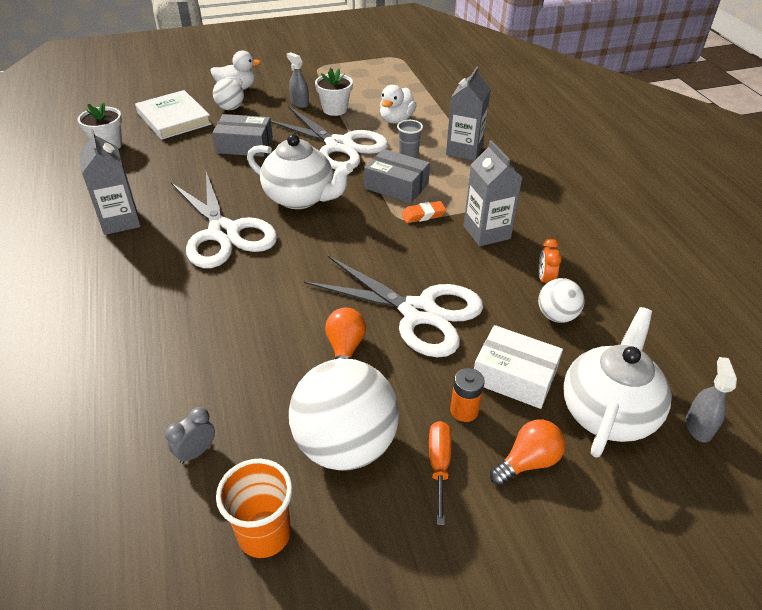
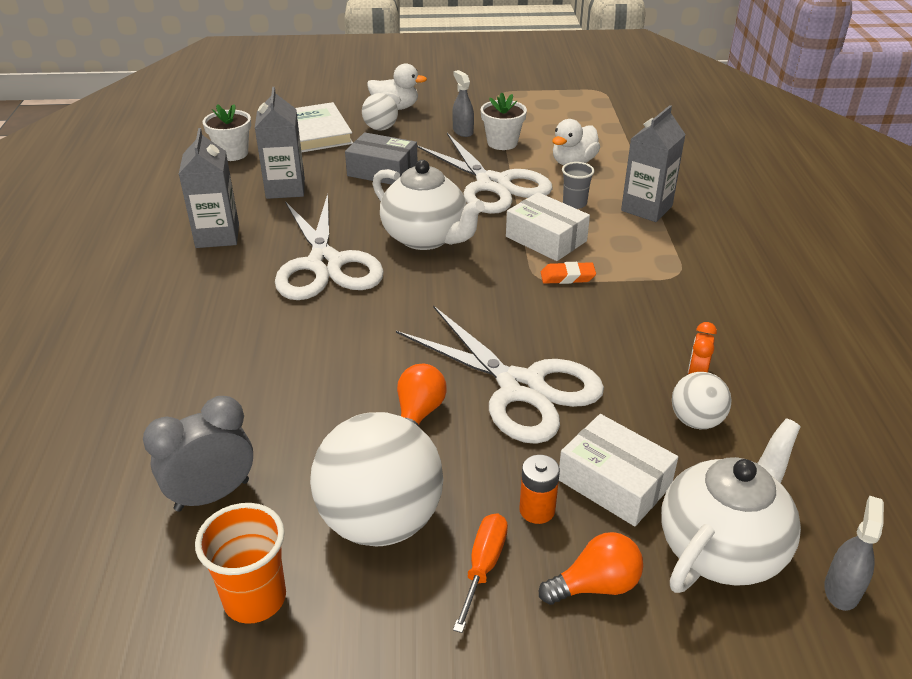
camera: 15 degrees right, 5 degrees down
(196, 452) = (212, 495): grey clock -> grey clock, size x1.77
(396, 186) = (546, 239): grey box -> white box
(486, 232) = (640, 308): grey carton -> grey carton (285, 188)

